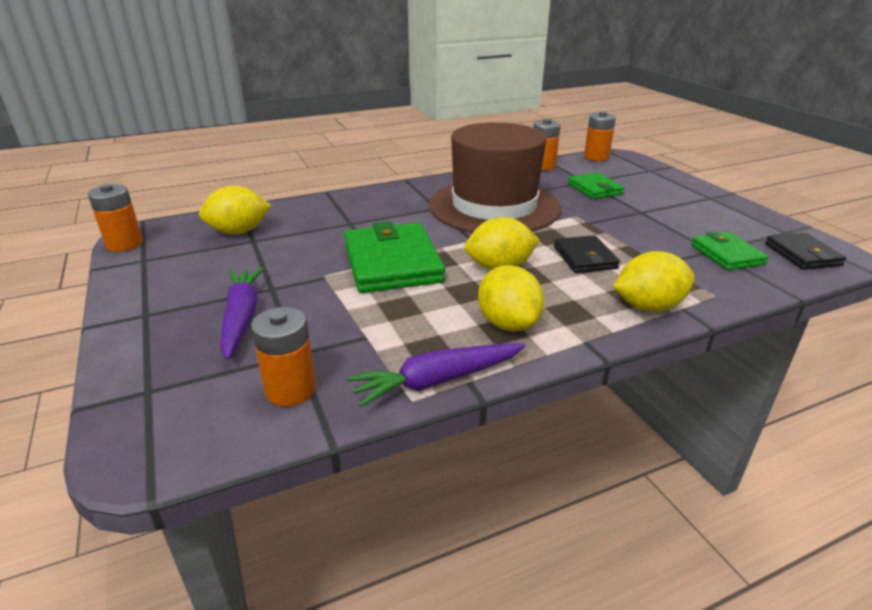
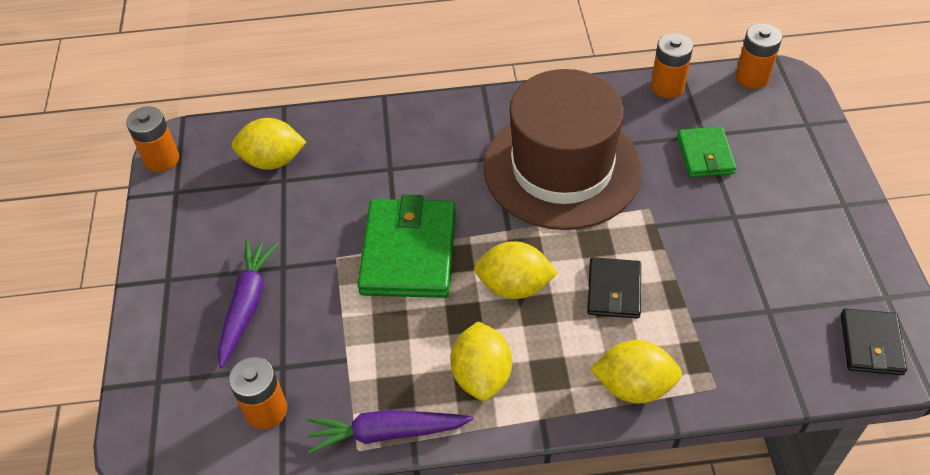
camera: 20 degrees right, 20 degrees up
(727, 254) = (780, 323): green wallet -> none

